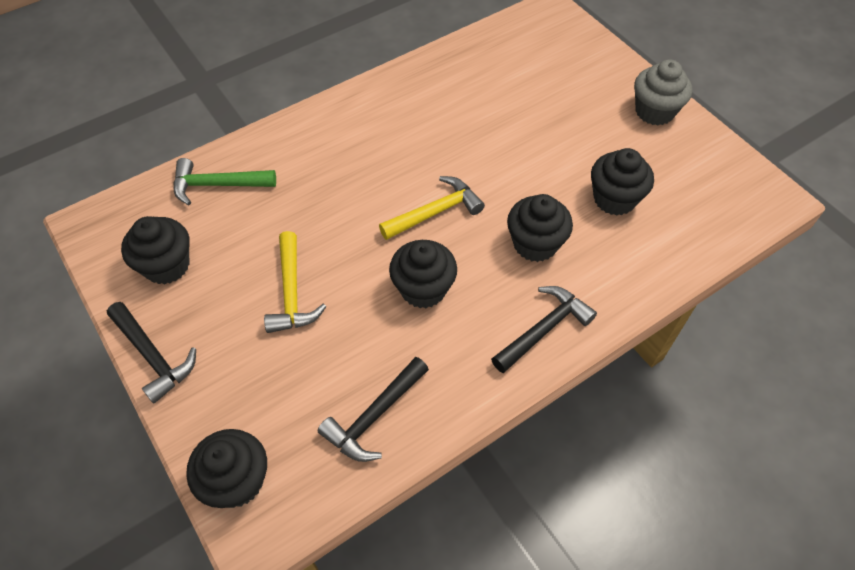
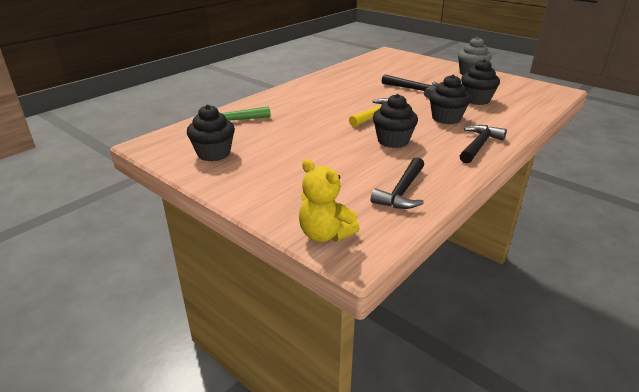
camera: 15 degrees left, 25 degrees down
(153, 356) = (225, 190): black hammer -> black hammer (414, 90)
(237, 481) = (325, 234): black cupcake -> yellow teddy bear
(291, 293) = (308, 153): yellow hammer -> none

